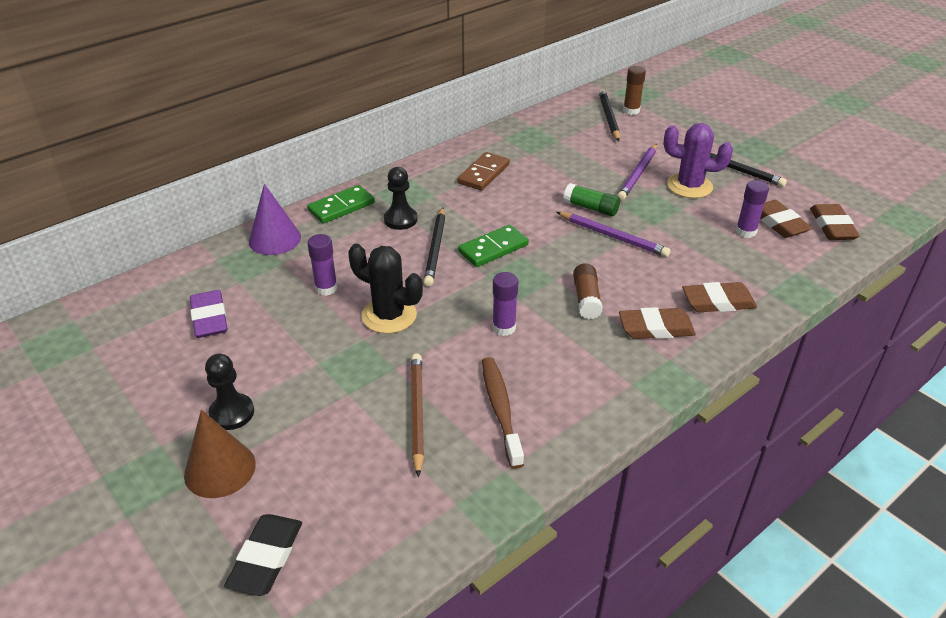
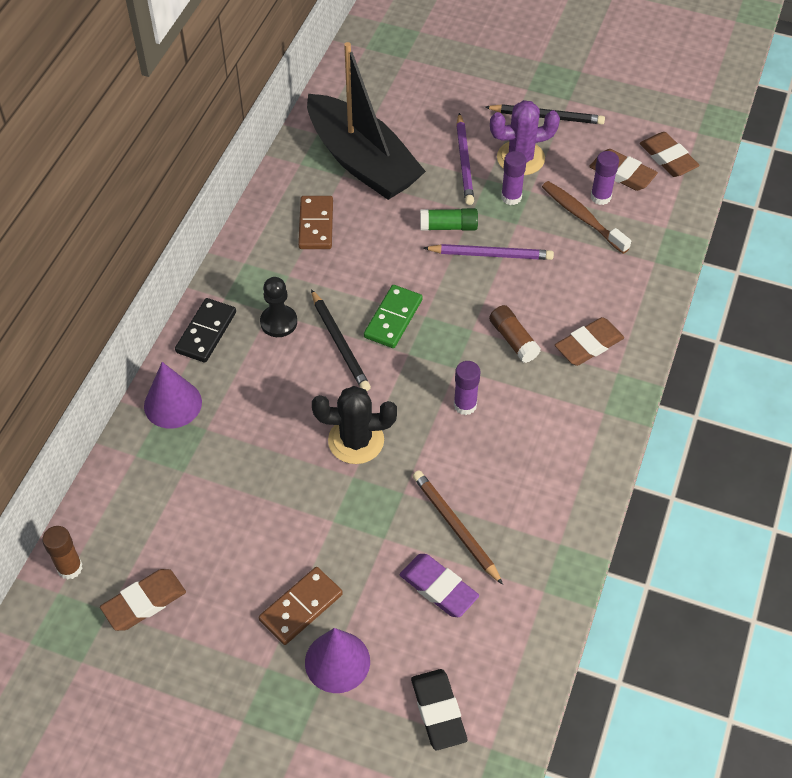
camera: 30 degrees left, 15 degrees up
(209, 318) = (191, 524): purple eraser -> purple eraser (438, 588)
(220, 469) = (337, 661): brown cone -> purple cone
(232, 413) = (301, 607): black pawn -> brown domino
(326, 288) = (273, 438): purple glue stick -> purple glue stick (511, 197)
(341, 207) = (206, 332): green domino -> black domino
(500, 409) = (519, 489): brown toothbrush -> brown toothbrush (582, 217)
(553, 150) = (362, 161): none -> black boat
(609, 117) = (387, 90): black pencil -> none
(631, 111) = (403, 70): brown glue stick -> brown glue stick (70, 568)
(718, 302) = (622, 292): brown eraser -> brown eraser (144, 602)

